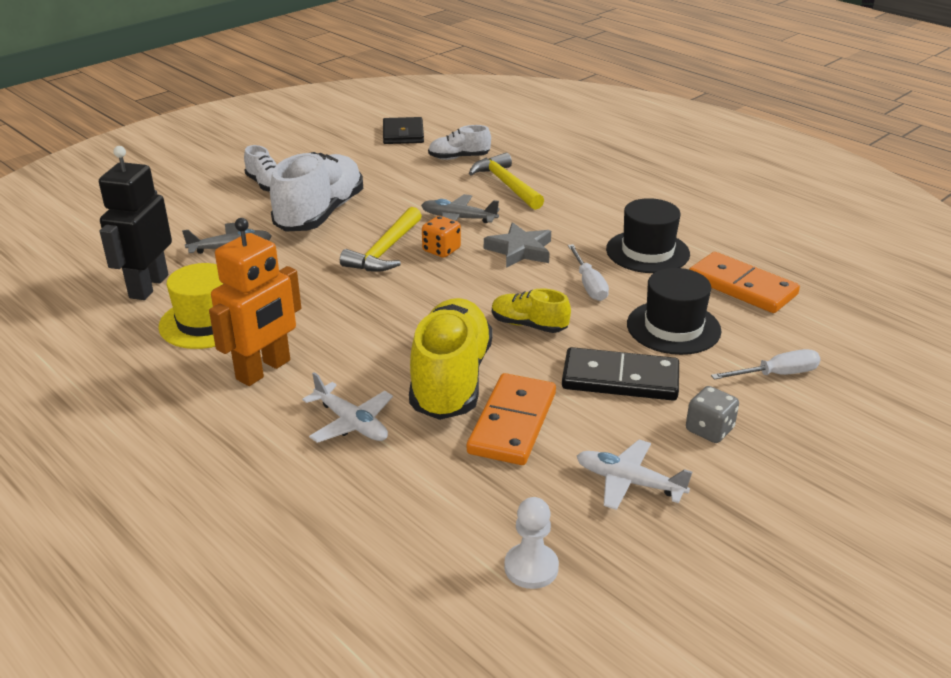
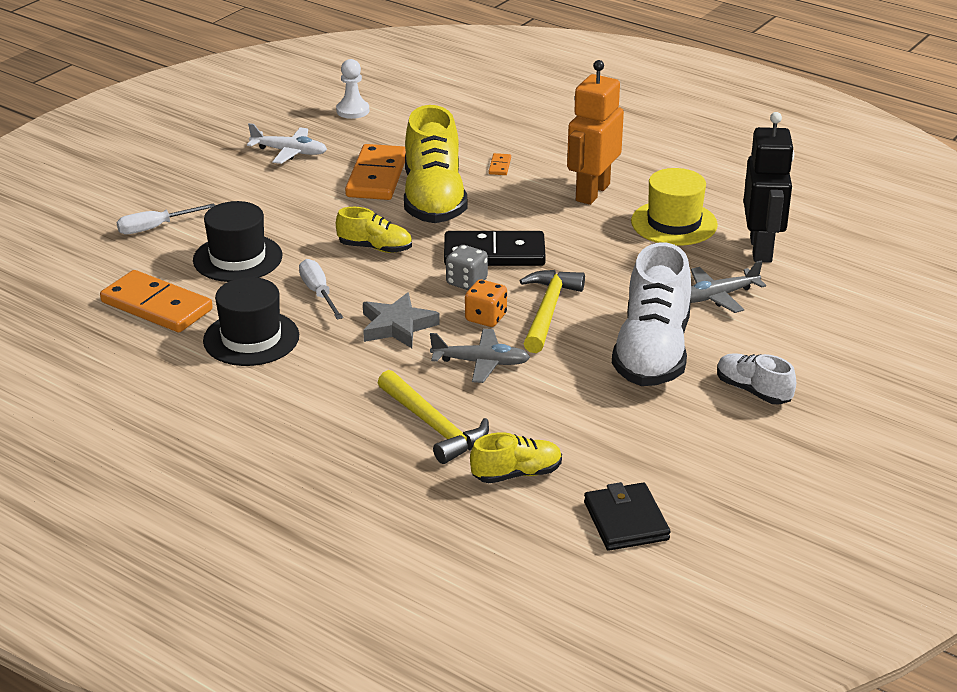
camera: 170 degrees right, 0 degrees up
(351, 423) = (500, 166): white plane -> orange domino
(459, 157) = (516, 474): white shoe -> yellow shoe
(620, 379) = (291, 212): black domino -> black domino (494, 254)
(709, 430) = (224, 185): grey dice -> grey dice (466, 282)

